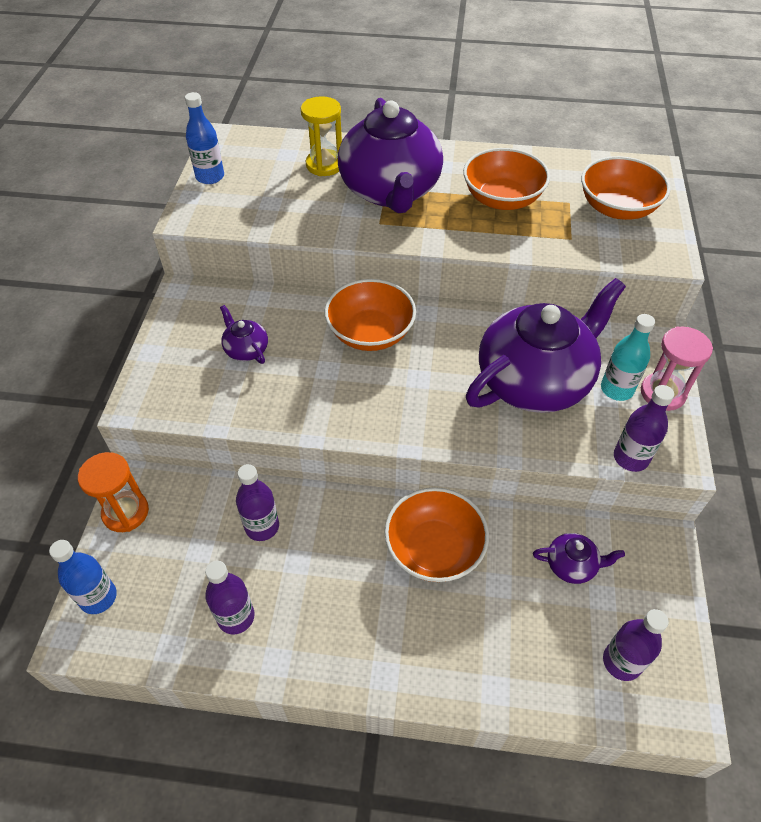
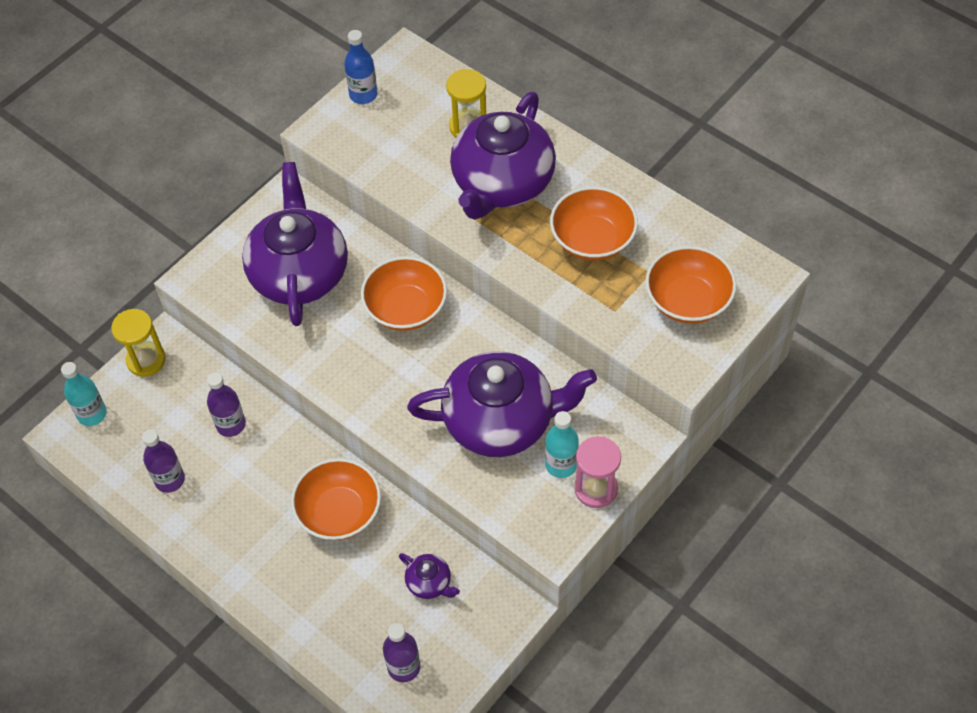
camera: 35 degrees right, 5 degrees up
(98, 597) = (92, 414): blue bottle -> turquoise bottle
(126, 512) = (146, 360): orange hourglass -> yellow hourglass
(246, 349) = (299, 273): purple teapot -> purple teapot, size x2.45
(630, 458) = (516, 524): purple bottle -> none

